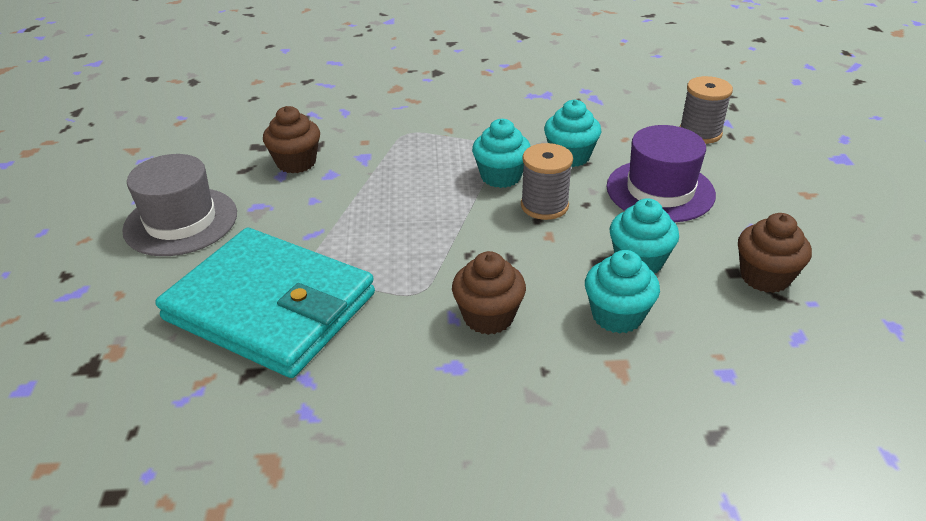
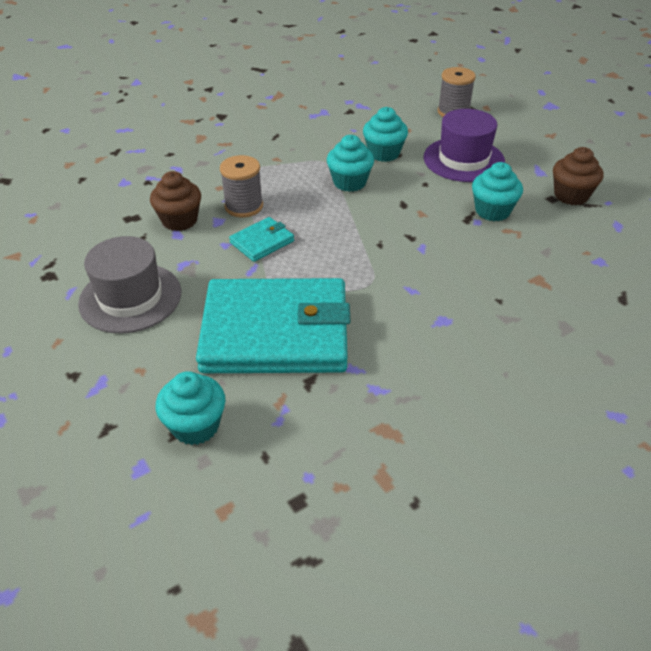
camera: 30 degrees left, 5 degrees up
(350, 209) = (262, 242): none -> turquoise wallet
(488, 317) = (434, 280): brown cupcake -> none
(544, 206) = (399, 194): grey spool -> grey spool (244, 206)
(617, 315) = (510, 250): turquoise cupcake -> turquoise cupcake (195, 426)

